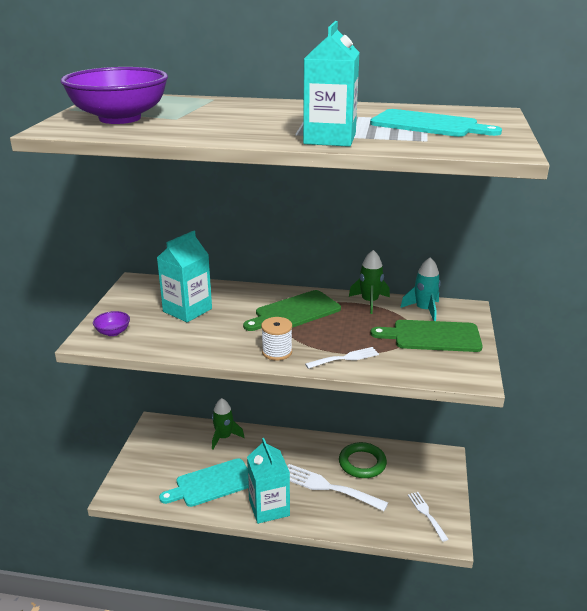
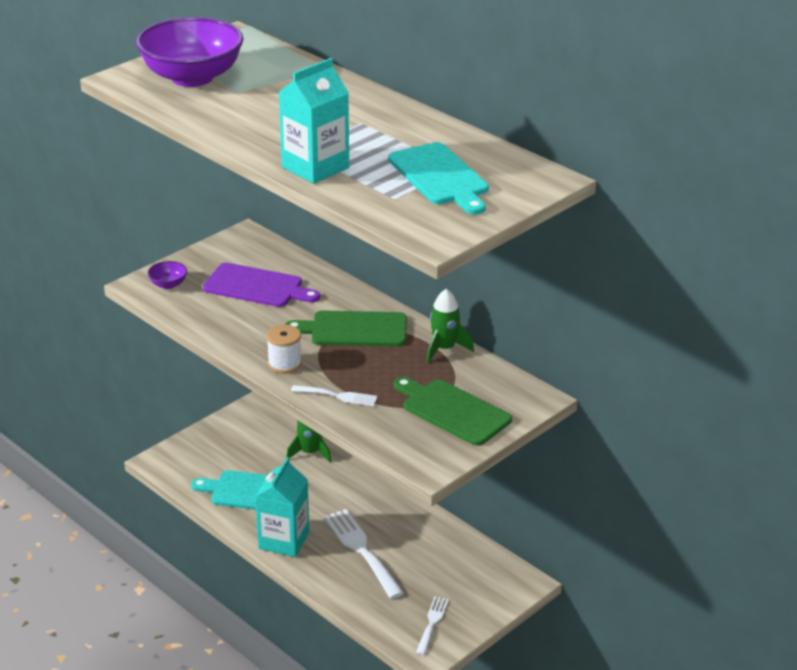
camera: 35 degrees right, 5 degrees up
(187, 310) = (257, 287): turquoise carton -> purple cutting board
(362, 463) = (424, 545): green ring -> none
(424, 310) = (488, 381): turquoise rocket -> none

